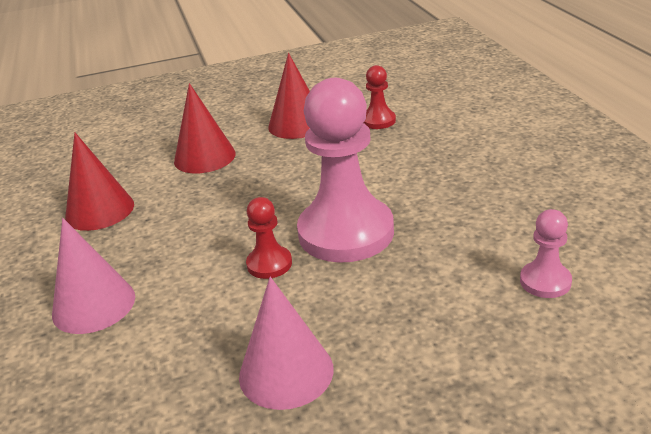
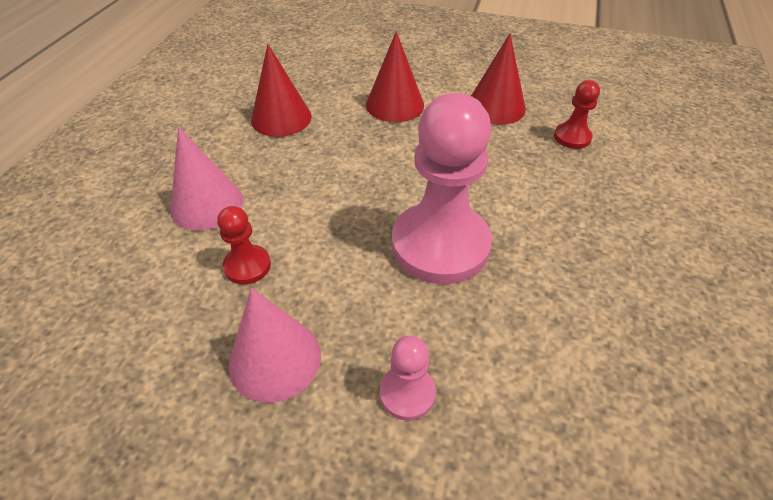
camera: 30 degrees right, 15 degrees up
(269, 264) = (353, 241): red pawn -> red pawn (247, 266)
(545, 281) = (578, 418): pink pawn -> pink pawn (407, 393)

